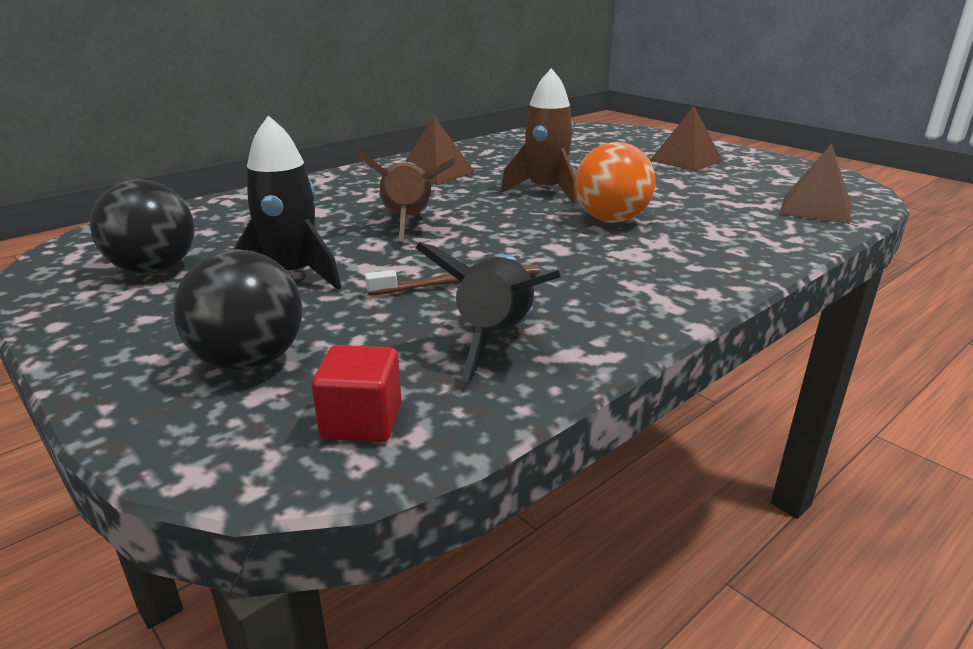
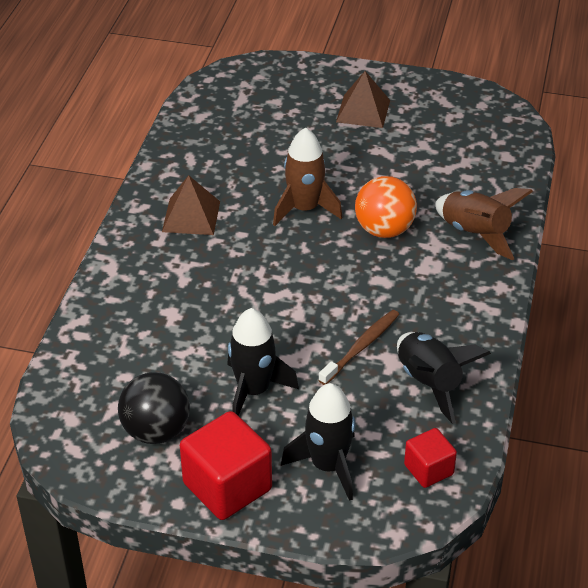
camera: 35 degrees left, 15 degrees up
(121, 332) = (227, 486): none -> red cube
(250, 361) = (328, 466): black ball -> black rocket
(408, 222) = (253, 297): brown rocket -> brown rocket (475, 234)
(815, 209) = (498, 155): brown pyramid -> none

